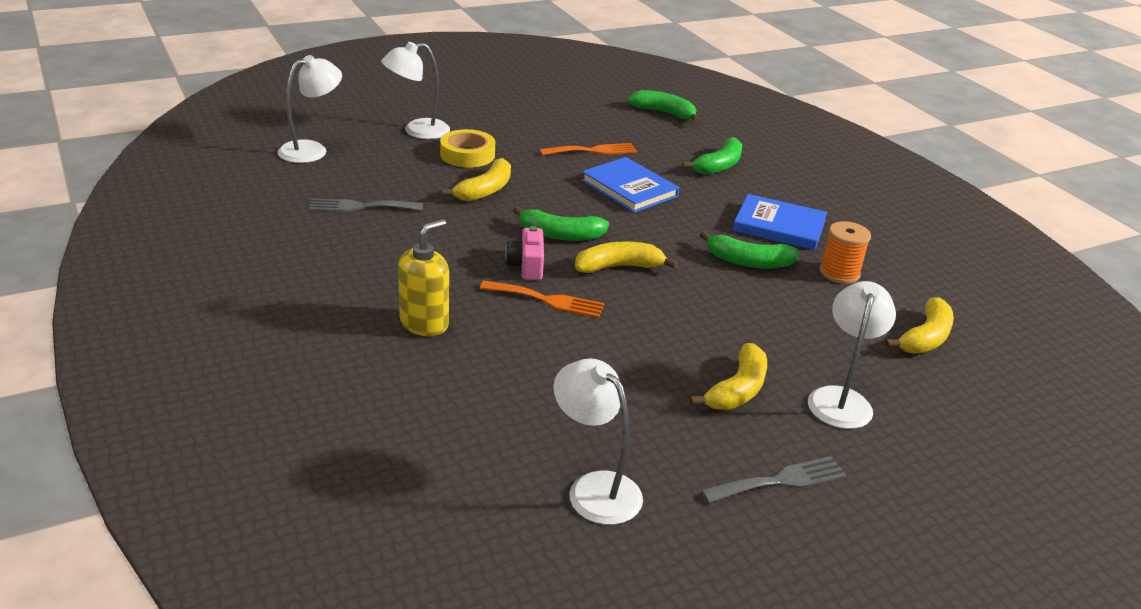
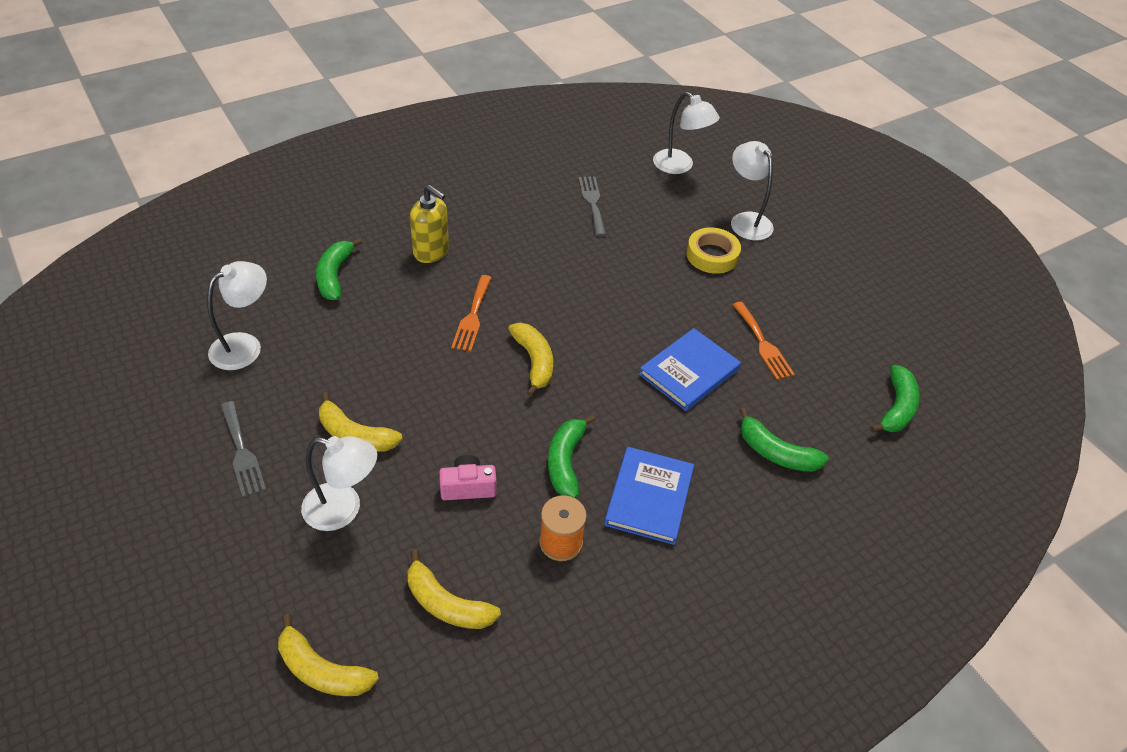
camera: 85 degrees right, 15 degrees up
(485, 190) = (647, 271): yellow banana -> yellow banana (322, 670)
(526, 266) = (522, 302): pink camera -> pink camera (468, 487)
(560, 235) = (580, 322): green banana -> green banana (334, 276)

